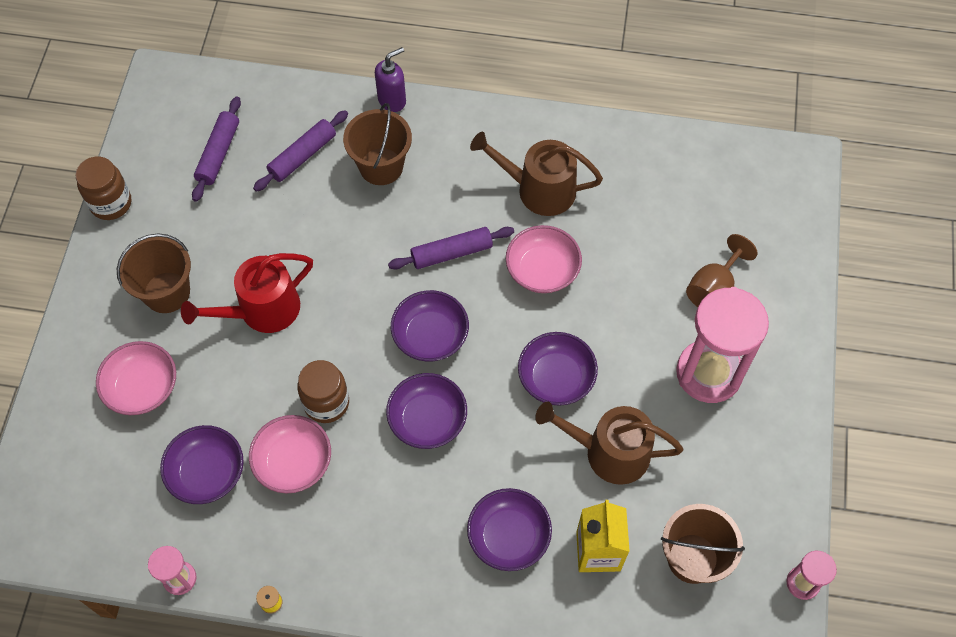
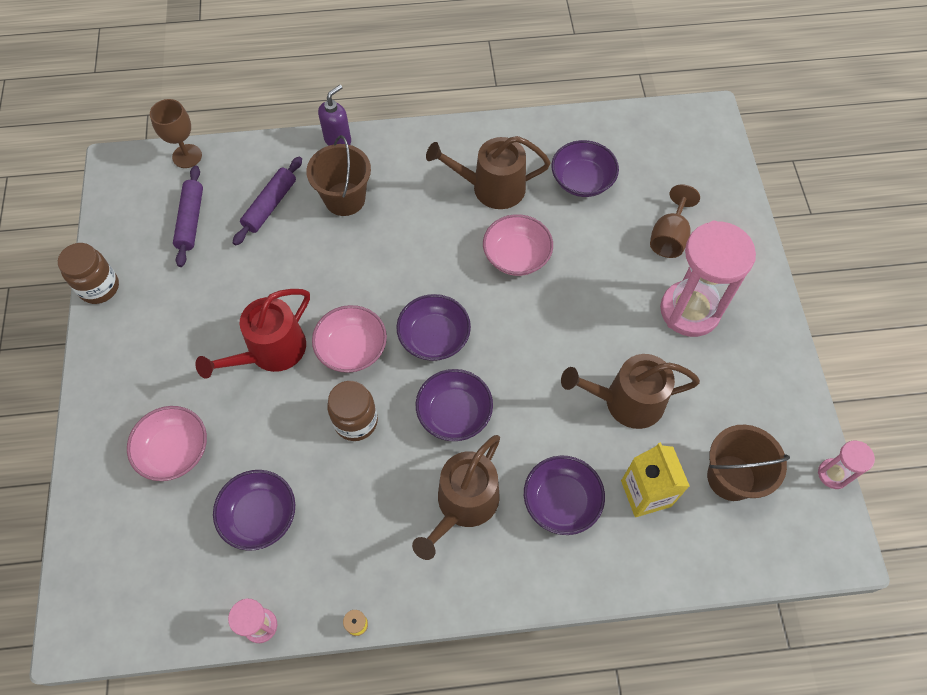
camera: 15 degrees left, 0 degrees up
(167, 292) = (175, 356): brown bucket -> none
(232, 83) = (187, 156): none -> brown goblet
(293, 462) = (340, 484): pink bowl -> pink bowl (352, 348)
(409, 513) = (463, 504): none -> brown watering can
(451, 253) = (431, 259): purple rolling pin -> none
(556, 378) = (558, 347): purple bowl -> purple bowl (582, 180)

